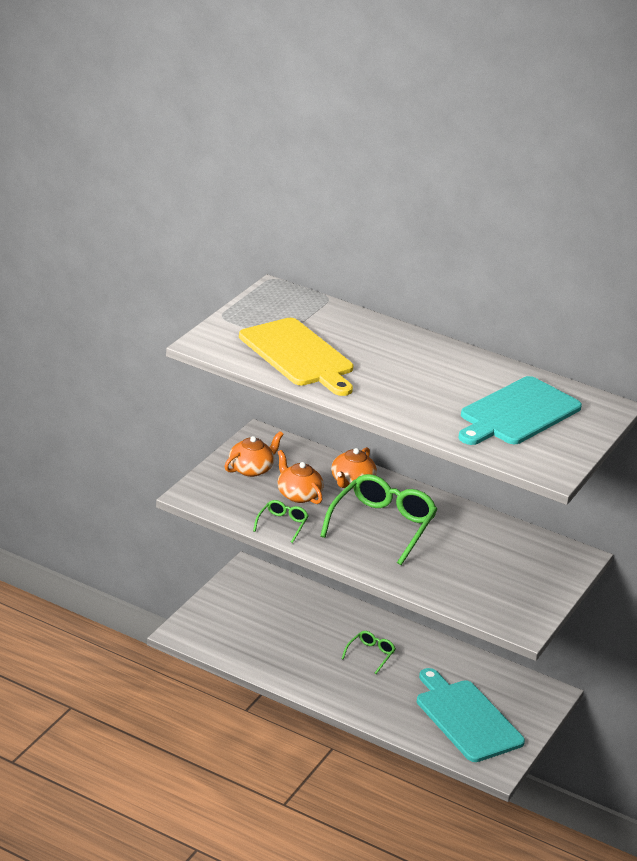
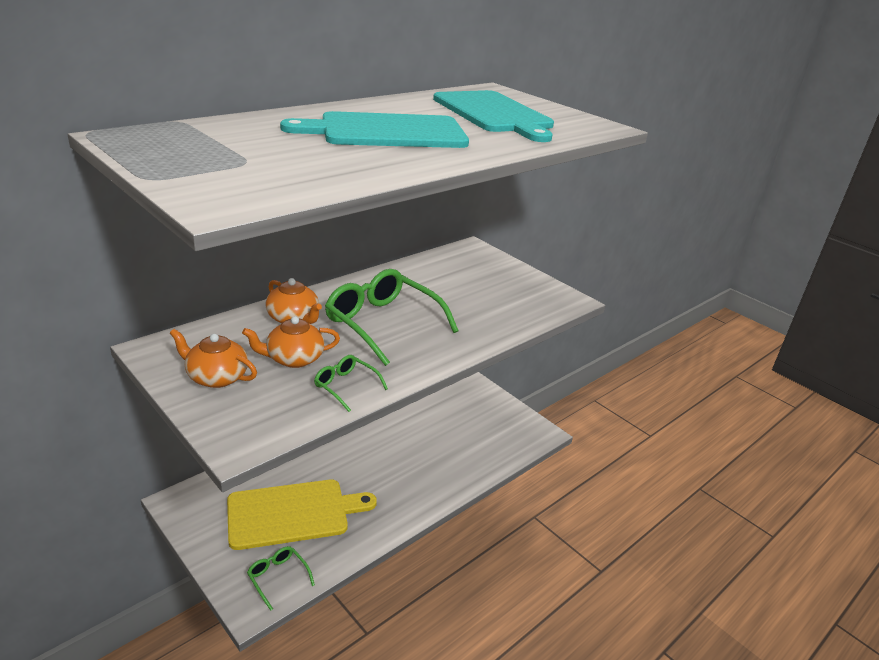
camera: 70 degrees left, 0 degrees up
(251, 469) = (216, 377): orange teapot -> orange teapot turned 45 degrees counterclockwise
(298, 355) = (305, 163): yellow cutting board -> yellow cutting board (293, 513)
(370, 654) = (365, 457): green glasses -> green glasses (277, 577)
(466, 718) = (474, 427): turquoise cutting board -> turquoise cutting board (386, 132)

